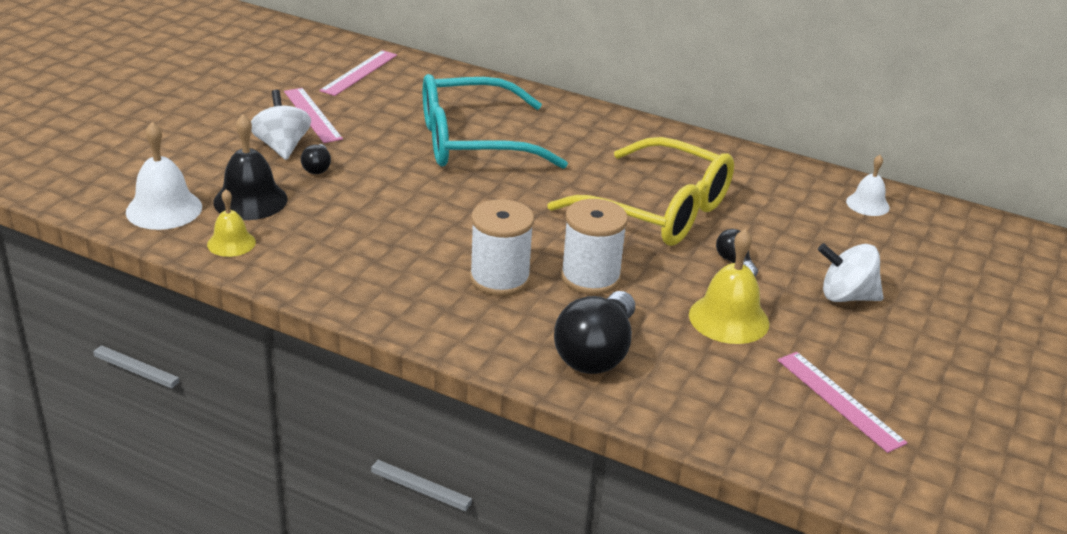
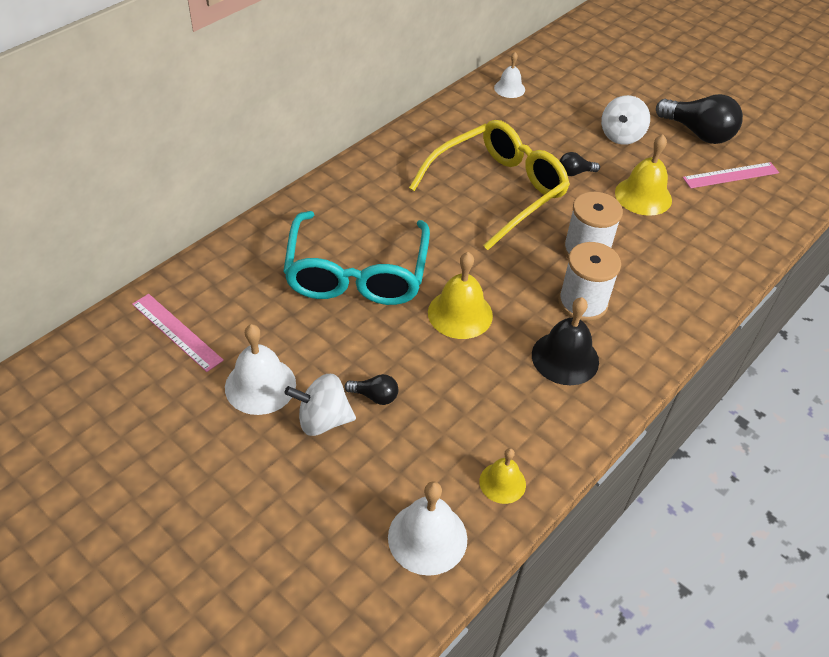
camera: 75 degrees left, 15 degrees up
(250, 200) = (425, 459): black bell -> black bell (565, 358)
(312, 115) = (260, 385): pink ruler -> white bell
(444, 202) = (460, 313): none -> yellow bell
(596, 353) = (681, 271): black light bulb -> black light bulb (698, 133)

